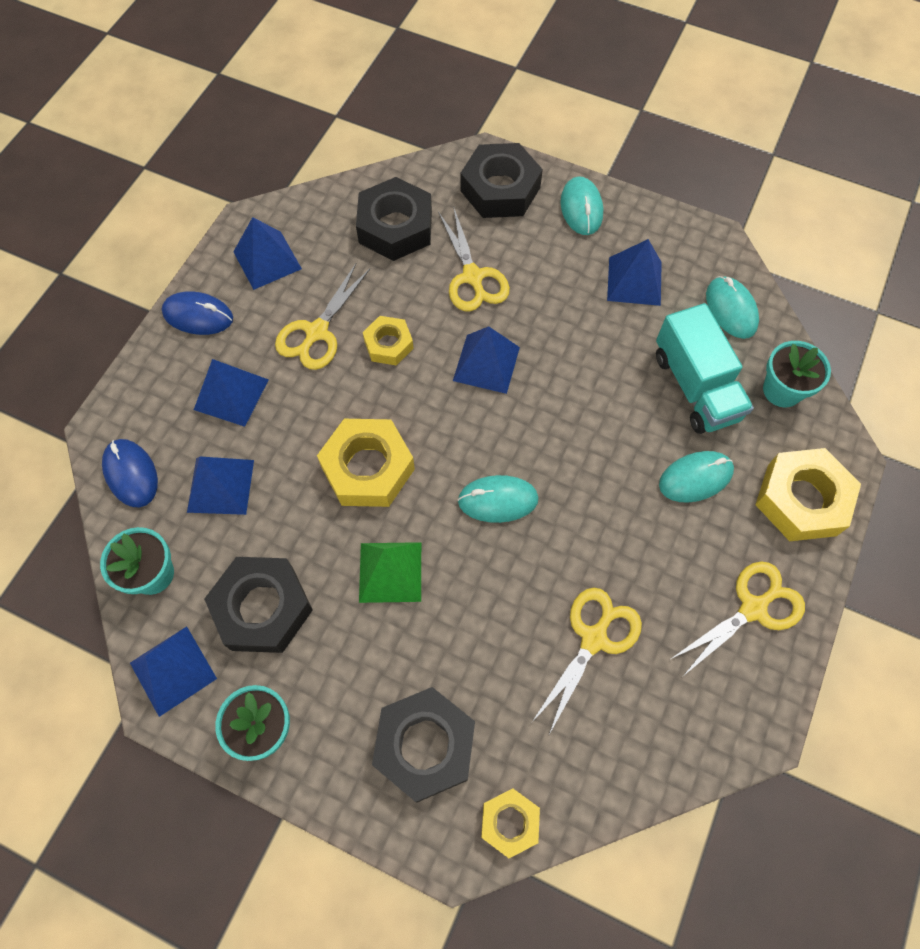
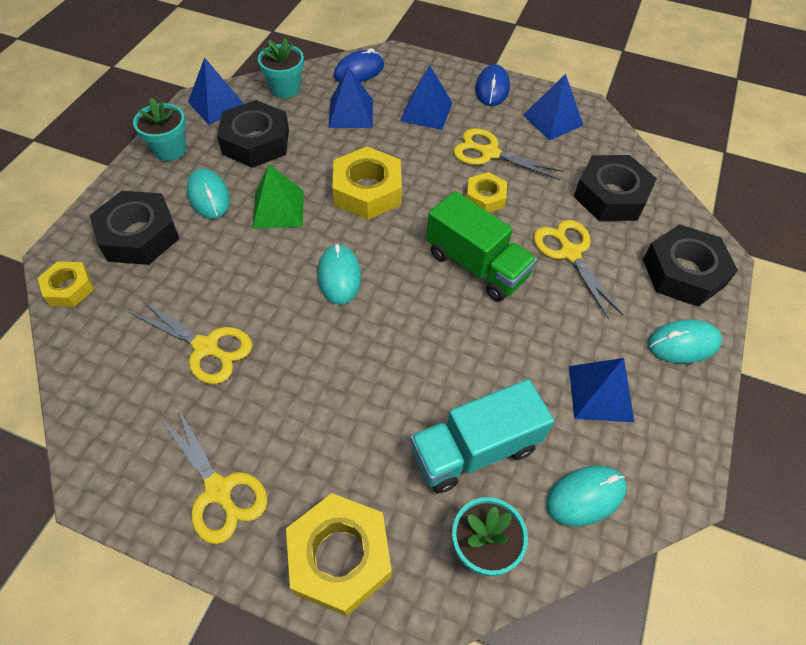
camera: 85 degrees right, 10 degrees down
(472, 277) = (570, 253): yellow scissors -> yellow scissors turned 90 degrees clockwise
(486, 363) = (476, 265): blue pyramid -> green truck
(695, 478) = (364, 443): turquoise mouse -> turquoise mouse (209, 196)

